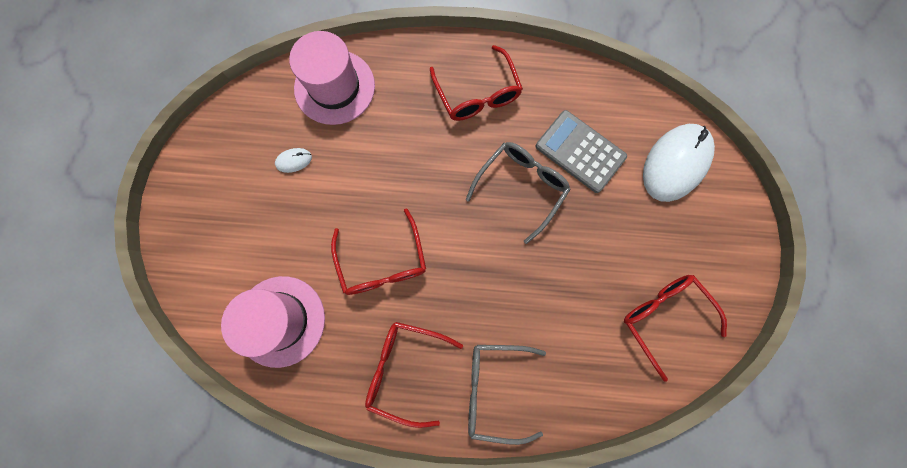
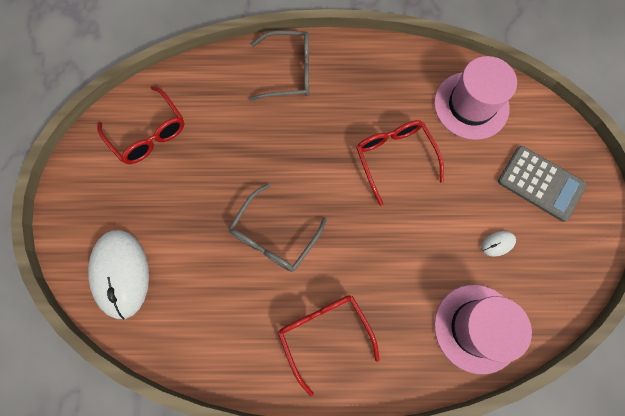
camera: 175 degrees right, 5 degrees down
(406, 369) = (361, 79): red glasses -> none
(580, 151) = (216, 278): grey calculator -> grey calculator (540, 183)
(675, 163) = (121, 274): white mouse -> white mouse turned 45 degrees counterclockwise

